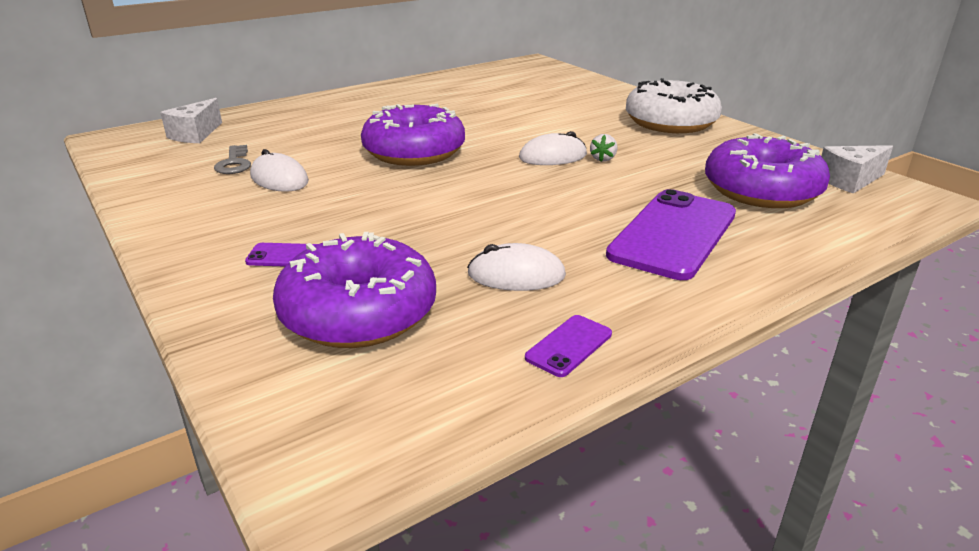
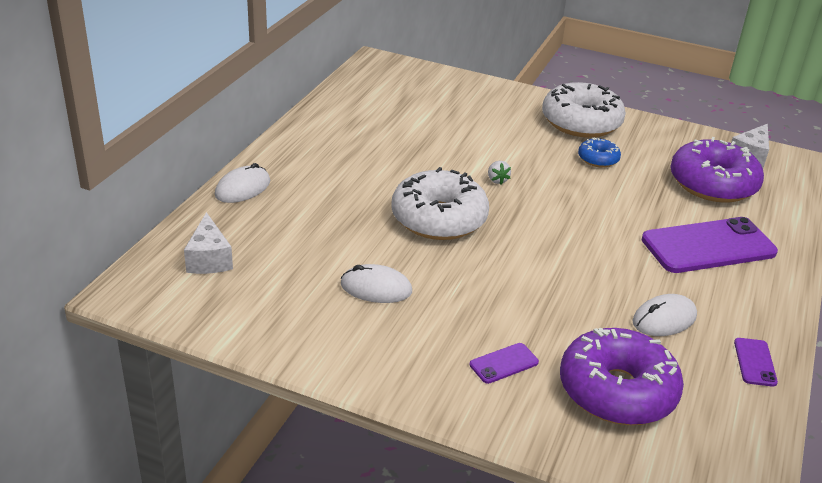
camera: 35 degrees left, 5 degrees up
(234, 163) = (308, 283): grey key -> none
(414, 152) = (439, 219): purple donut -> white donut
(553, 156) = (547, 190): white mouse -> white mouse (243, 188)
(603, 159) = (583, 182): white strawberry -> white strawberry (497, 180)
(647, 148) = (598, 159): none -> blue donut
(673, 234) = (708, 246): purple phone -> purple phone turned 75 degrees clockwise

